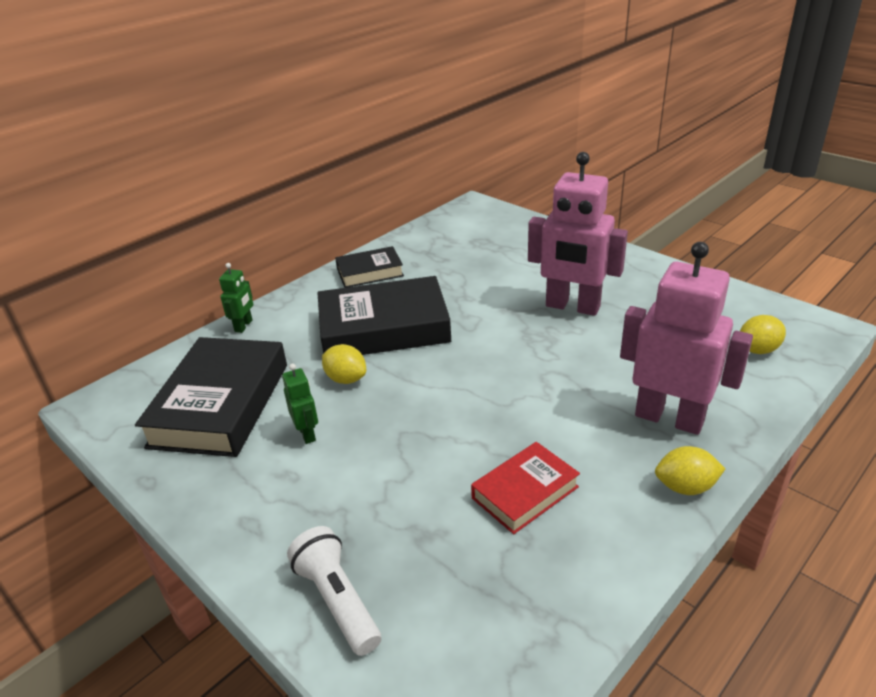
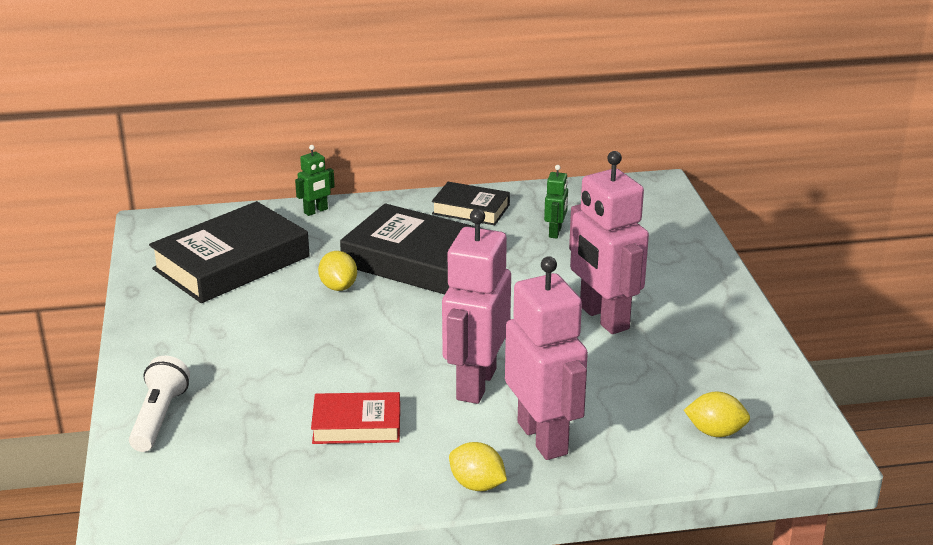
camera: 35 degrees right, 5 degrees down
(307, 434) = (263, 311): green robot -> green robot (555, 232)
(562, 402) = (475, 384): none -> pink robot

